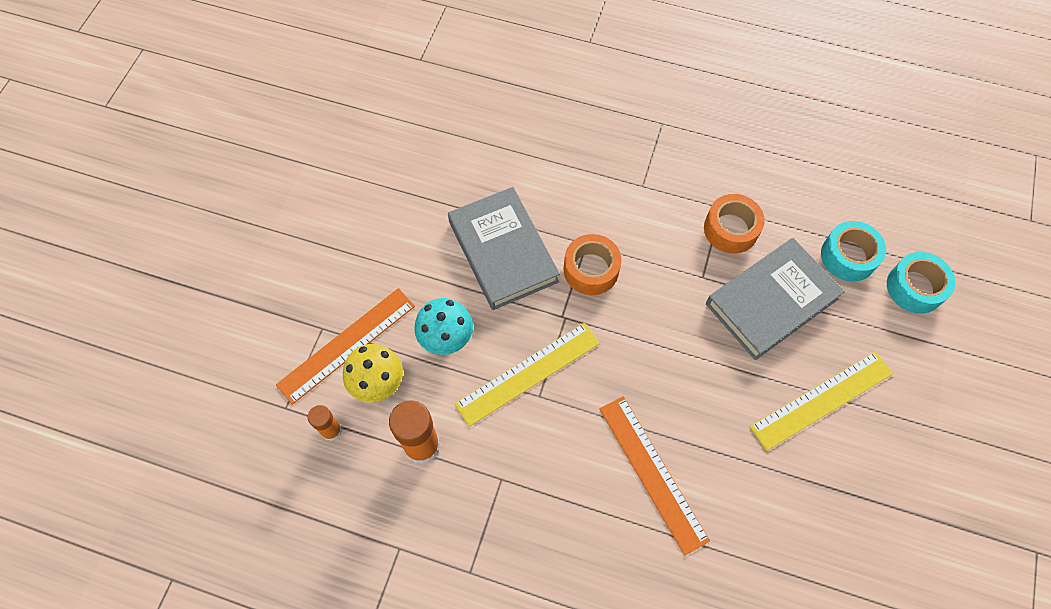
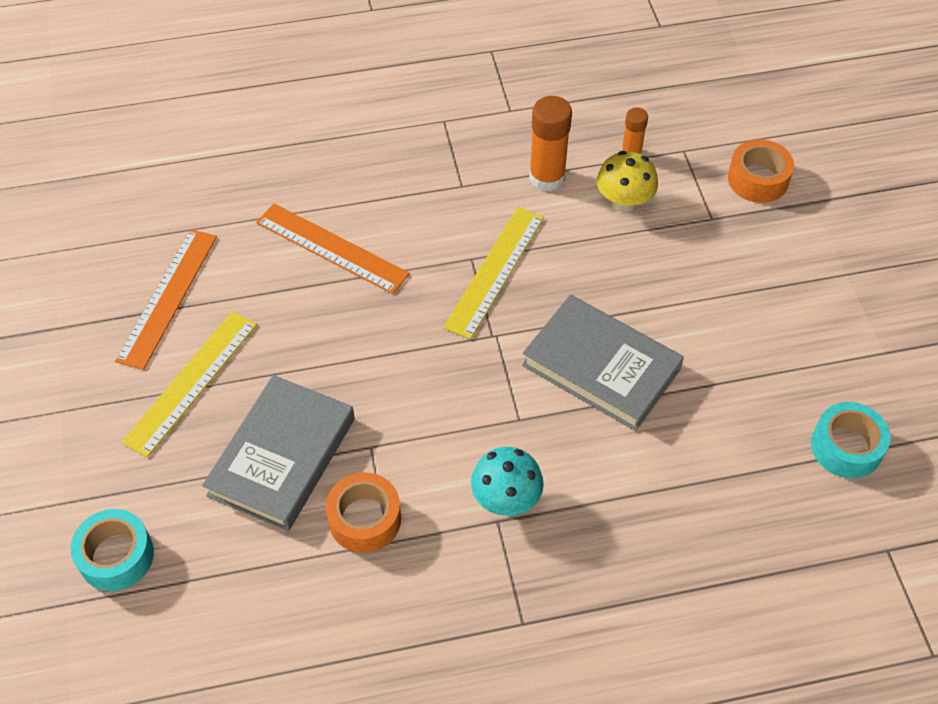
camera: 150 degrees right, 10 degrees down
(347, 345) = (677, 216): orange ruler -> orange ruler (167, 297)
(446, 337) = (593, 264): turquoise mushroom -> turquoise mushroom (506, 499)
(591, 270) = (496, 394): orange tape -> orange tape (758, 179)
(848, 256) = (209, 556): turquoise tape -> turquoise tape (846, 447)

